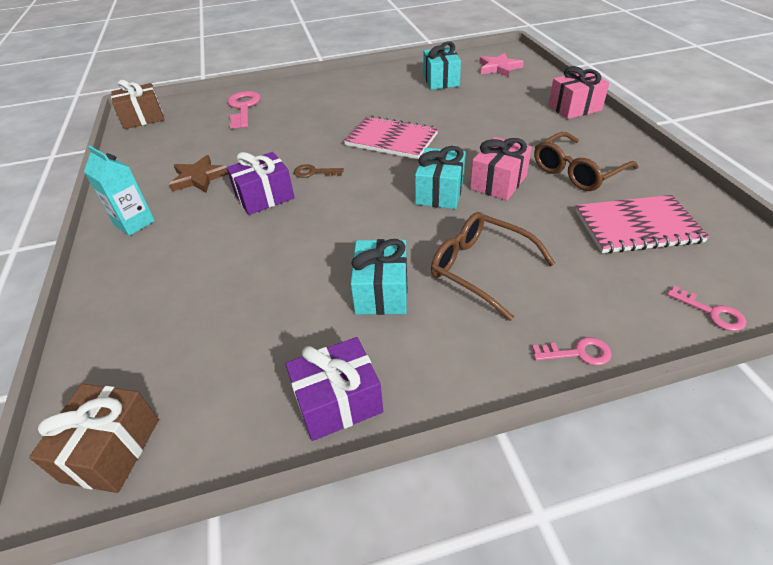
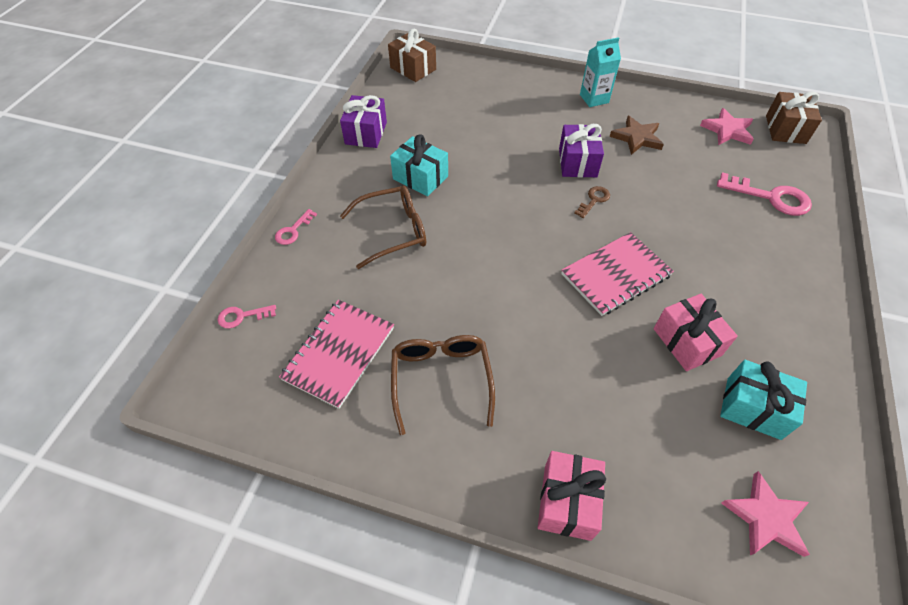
camera: 120 degrees right, 10 degrees up
(158, 140) = (727, 130): none -> pink star
(440, 192) = (497, 260): turquoise gift -> none
(498, 182) = (477, 307): pink gift -> pink gift (687, 342)

